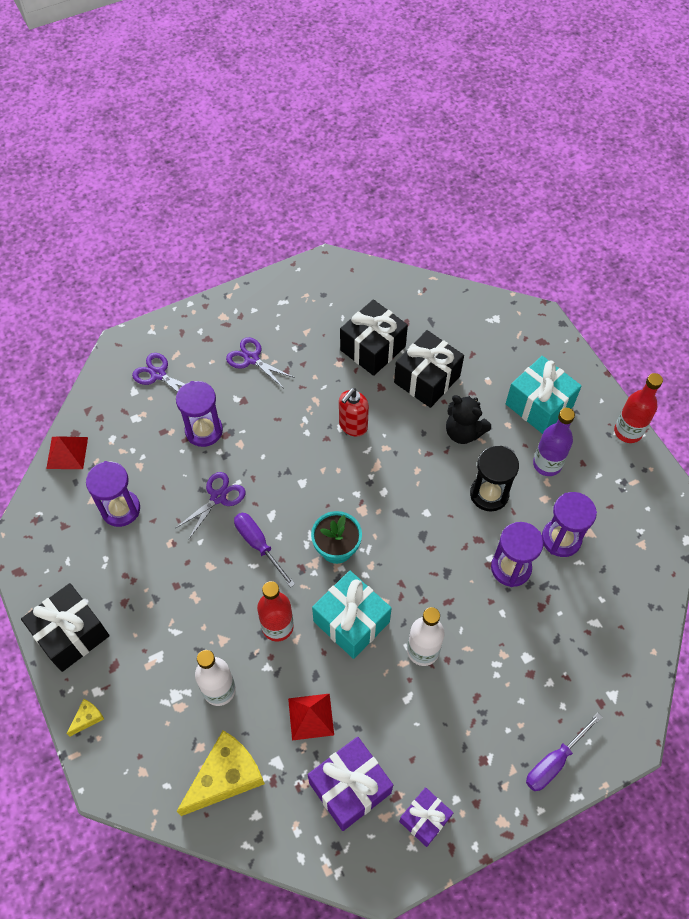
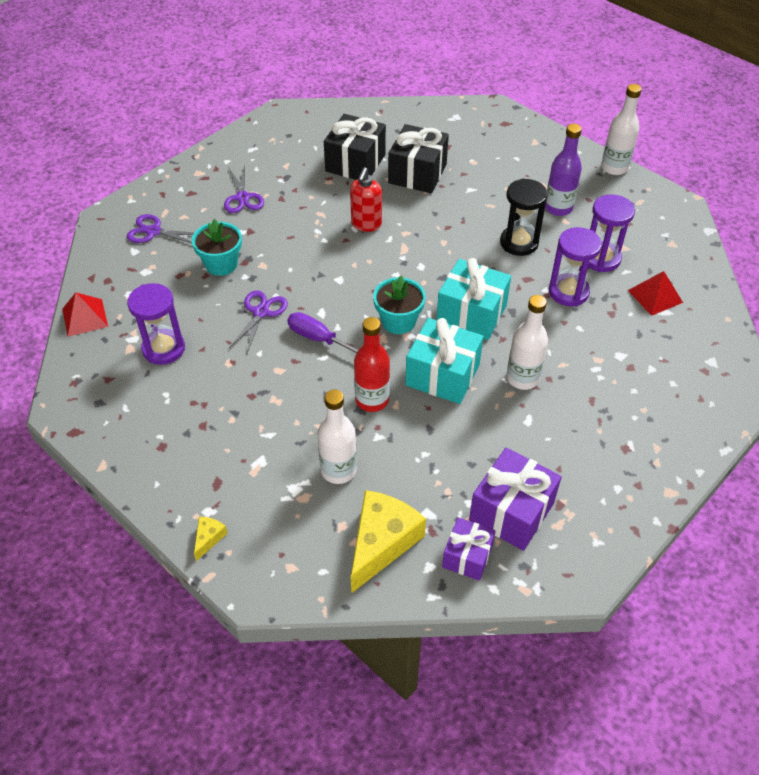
camera: 20 degrees left, 10 degrees down
(71, 634) = (157, 469): black gift -> none
(204, 431) = (221, 264): purple hourglass -> turquoise flower pot
(251, 359) = (242, 198): purple scissors -> purple scissors turned 120 degrees counterclockwise
(311, 716) = (442, 464): red pyramid -> red pyramid (655, 296)
(424, 819) = (597, 514): purple gift -> purple gift (467, 556)
(463, 432) = (471, 203): black teddy bear -> none
(539, 405) = (528, 168): turquoise gift -> turquoise gift (471, 314)
(554, 761) = (690, 428): purple screwdriver -> none
(628, 431) = (614, 168): red bottle -> white bottle

